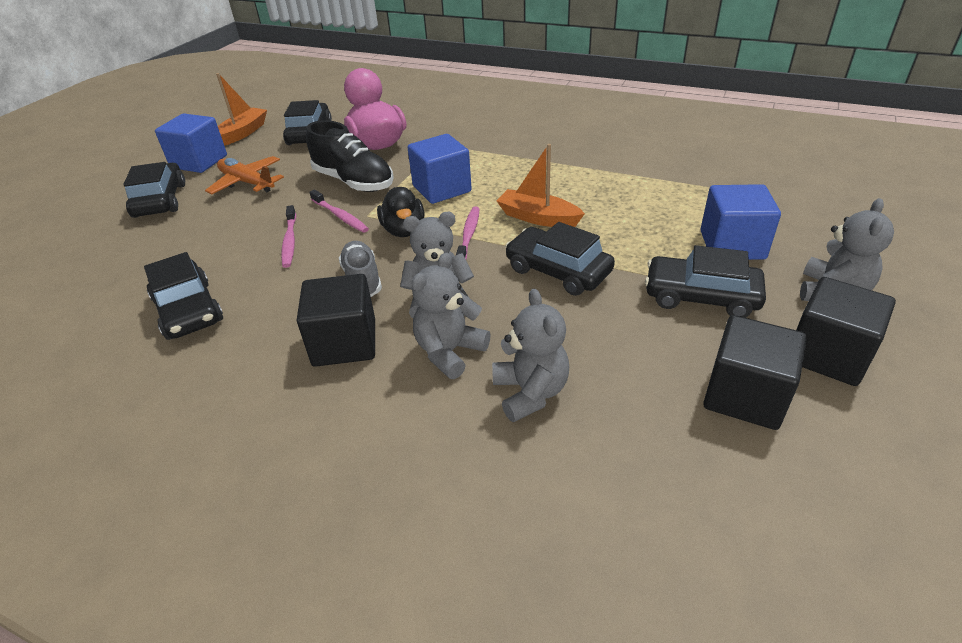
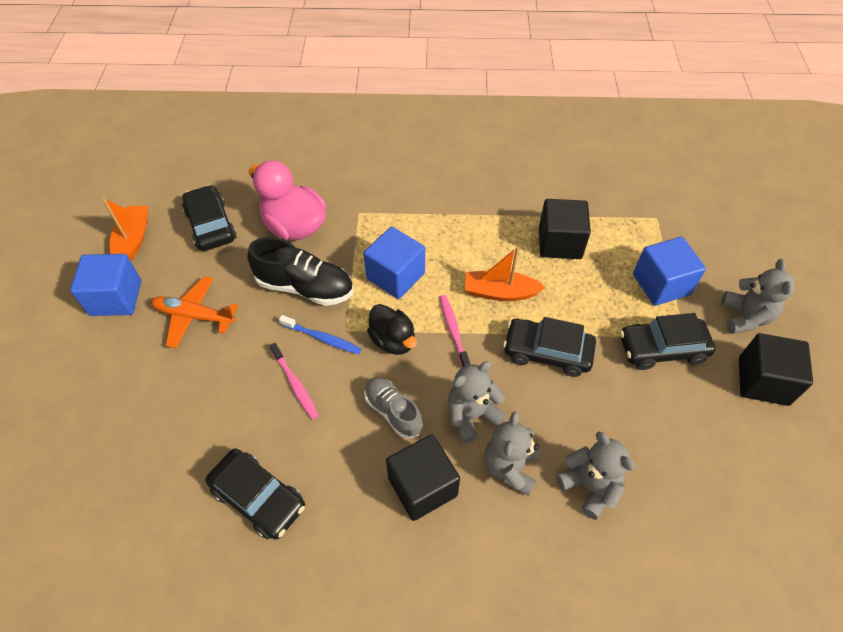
camera: 25 degrees left, 15 degrees up
(160, 200) = (116, 366): black car -> none
(340, 216) = (322, 338): pink toothbrush -> blue toothbrush
(745, 396) = (727, 437): black cube -> black cube (560, 243)

